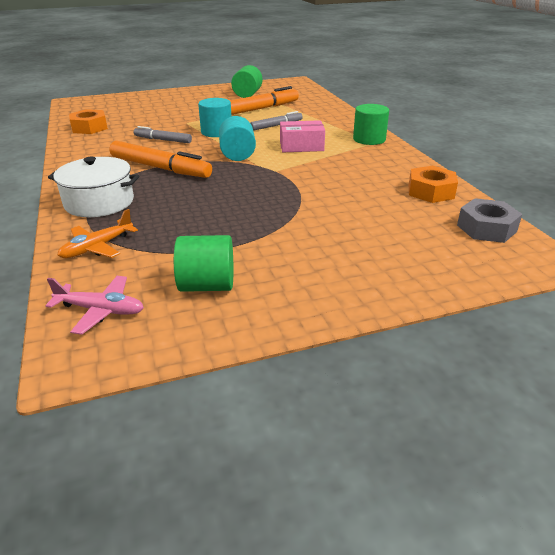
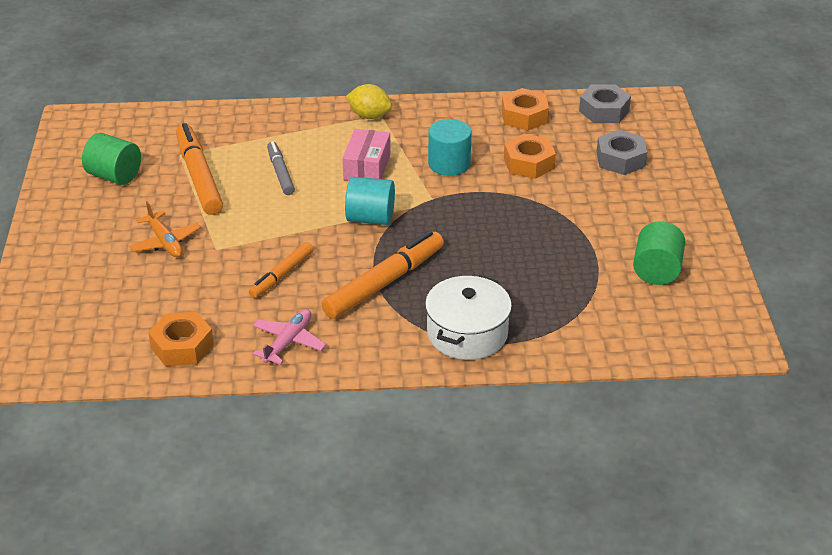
camera: 75 degrees left, 5 degrees up
(97, 247) = (573, 334): orange plane -> orange plane (165, 242)
(101, 310) = (680, 330): pink plane -> pink plane (288, 342)
(163, 140) = (282, 275): grey marker -> orange marker
(216, 132) = (276, 225): turquoise cylinder -> turquoise cylinder (449, 164)
(355, 201) = (529, 163): none -> orange nut
(369, 139) = (369, 116): green cylinder -> yellow lemon
(403, 246) = (620, 159): none -> grey nut

